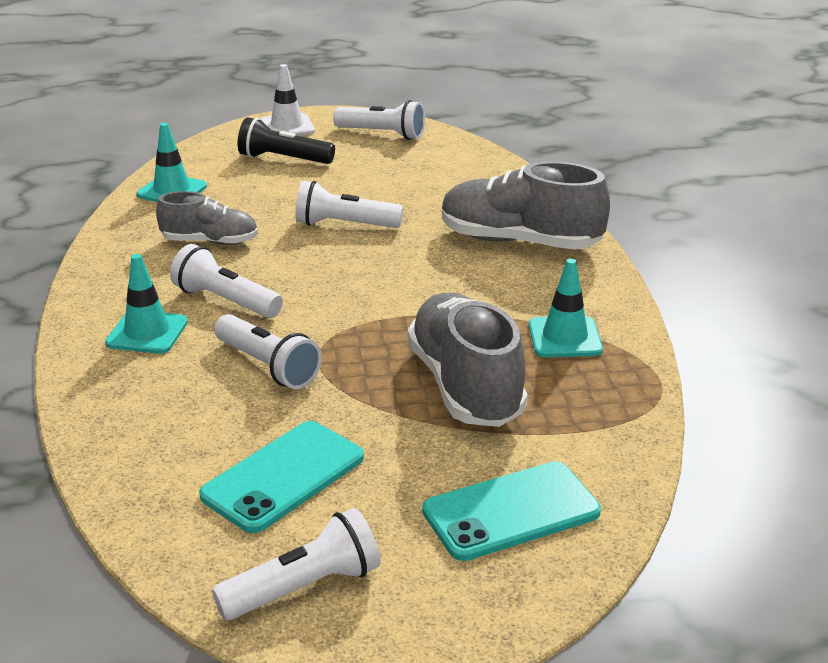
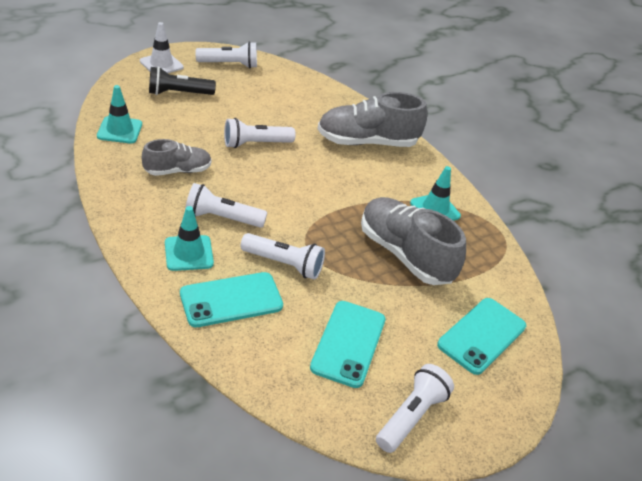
camera: 30 degrees left, 10 degrees up
(159, 393) = (231, 300): none -> turquoise phone

